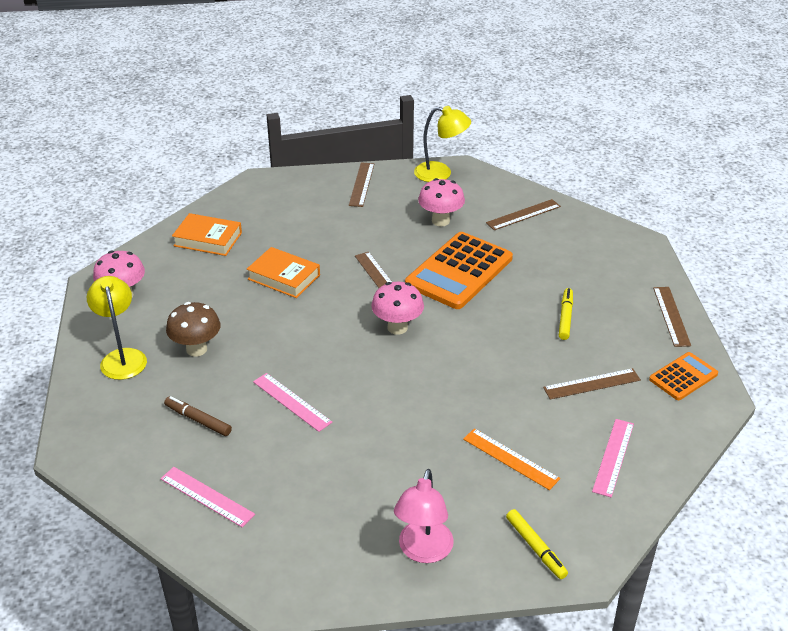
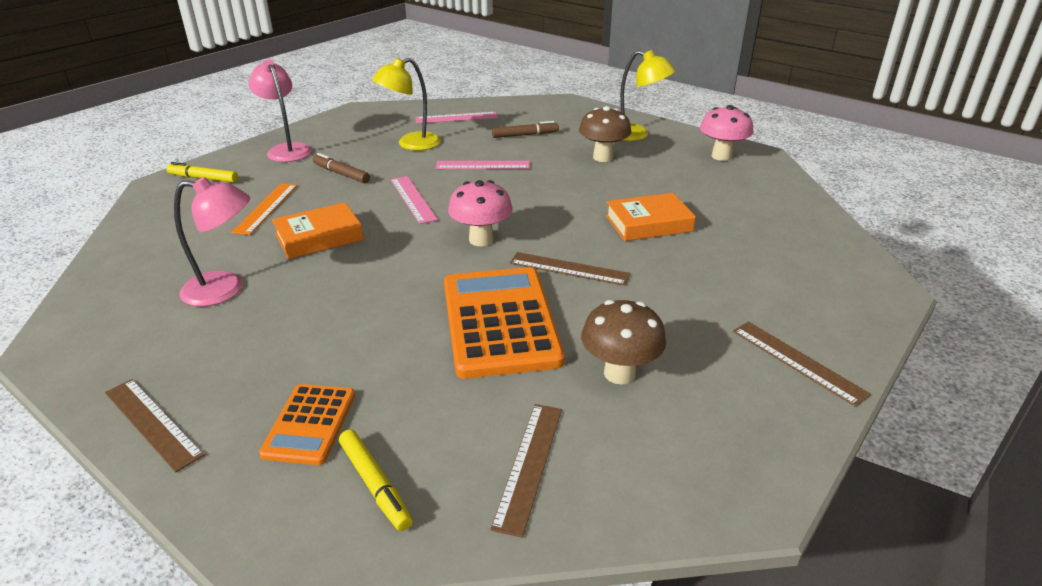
camera: 135 degrees right, 5 degrees down
(208, 239) = (772, 215): orange book -> orange book (319, 237)
(412, 469) = (341, 174): none -> brown marker
(440, 173) = (755, 460): yellow lamp -> yellow lamp (411, 144)
(440, 221) = (619, 373): pink mushroom -> brown mushroom
(510, 459) = (266, 208): orange ruler -> orange ruler turned 75 degrees counterclockwise
(565, 317) = (311, 339): yellow marker -> yellow marker (375, 484)
(592, 384) = (225, 289): brown ruler -> pink lamp
(613, 457) = (166, 246): pink ruler -> pink ruler (413, 199)
(683, 377) = (107, 349): orange calculator -> orange calculator (310, 424)

